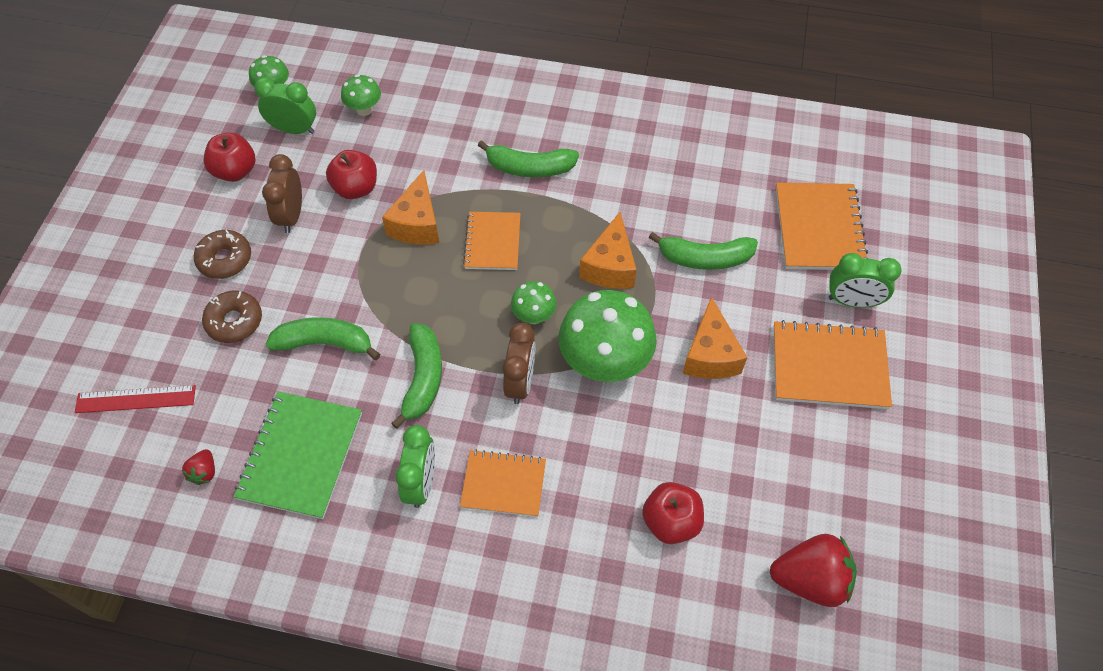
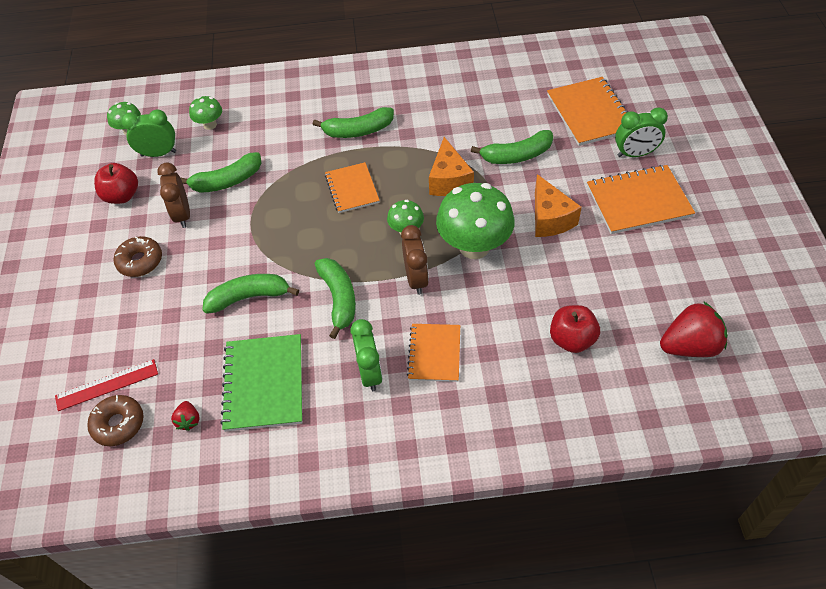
camera: 15 degrees left, 5 degrees down
(234, 321) = (167, 303): brown donut -> brown donut (118, 424)
(356, 188) = (227, 181): red apple -> green banana
(417, 224) = (287, 192): orange cheese -> none
(503, 484) = (434, 353): orange notebook -> orange notebook turned 75 degrees counterclockwise

